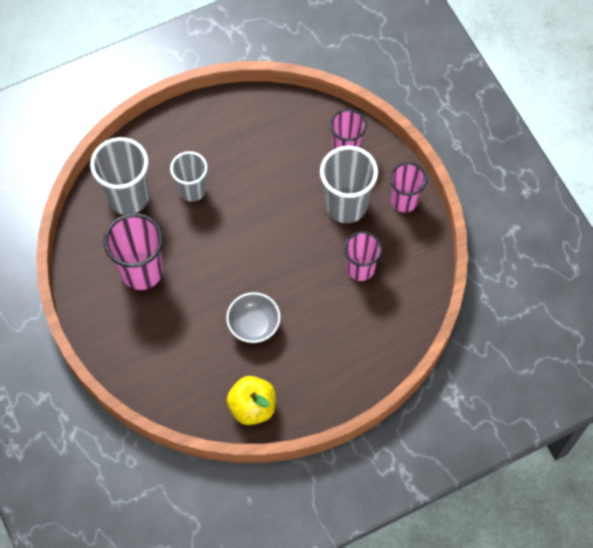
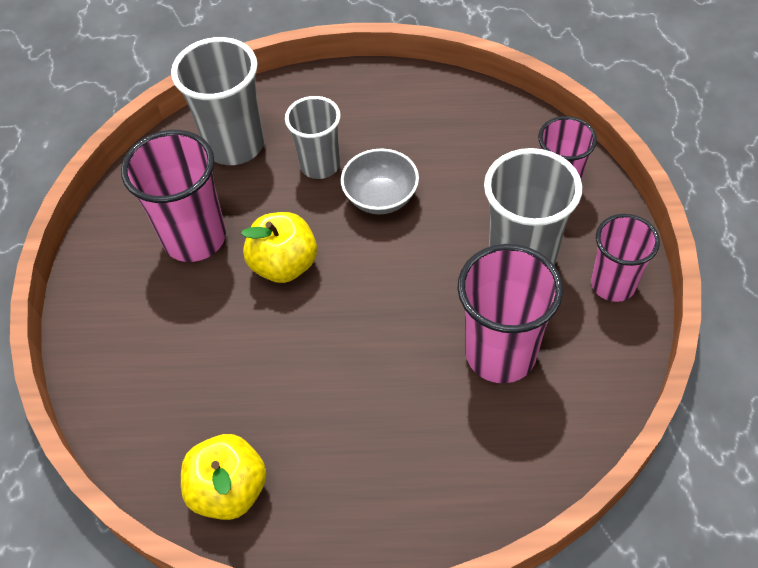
camera: 30 degrees right, 10 degrees down
(208, 266) = (284, 265): none -> yellow apple
(254, 325) = (300, 369): grey bowl -> grey bowl (381, 197)
(360, 268) = (500, 354): pink cup -> pink cup, size x1.53

